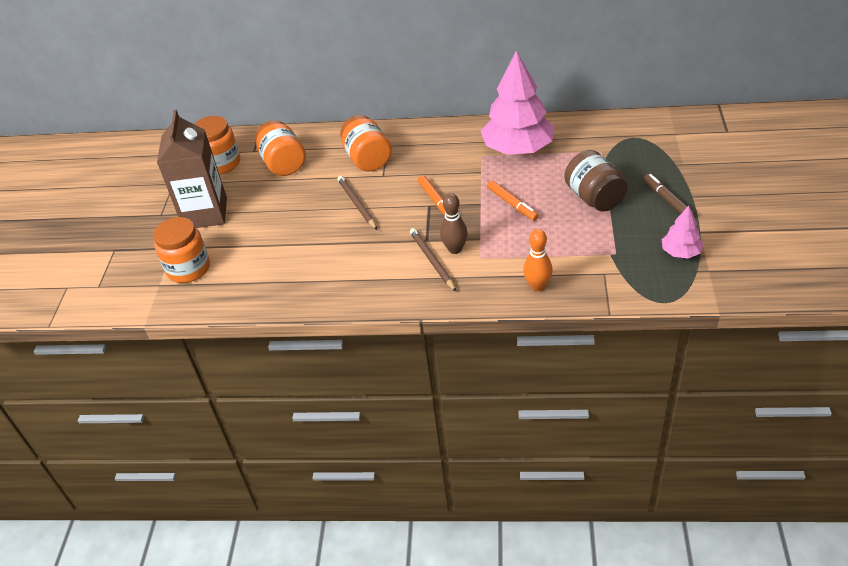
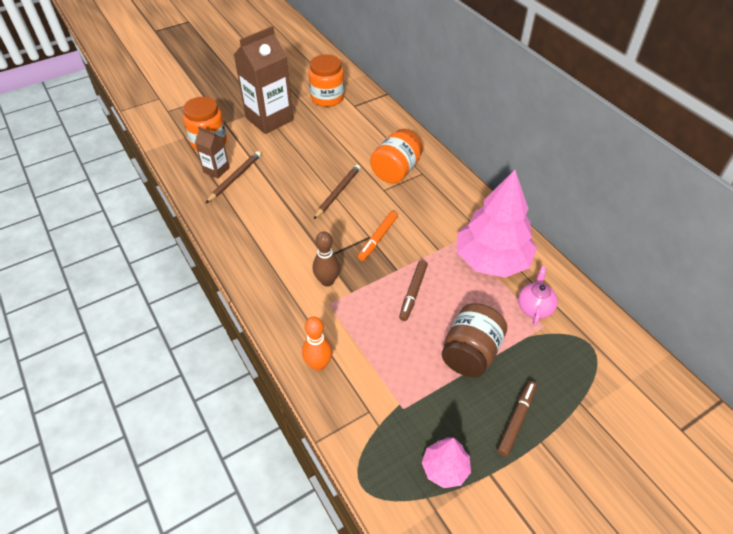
camera: 50 degrees right, 5 degrees up
(238, 276) = (216, 170): none -> brown carton
(283, 164) = (352, 128): orange jar -> none
(432, 261) = (303, 273): brown pencil -> brown pencil (235, 178)
(512, 204) = (413, 293): orange marker -> brown marker
(580, 148) = (534, 307): none -> pink teapot

